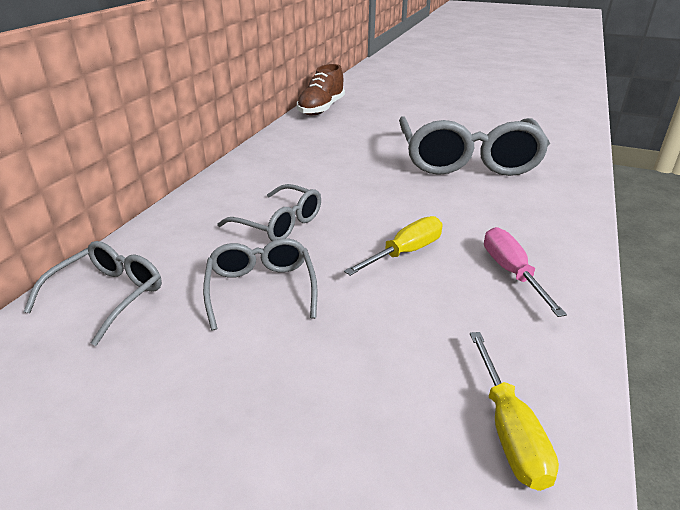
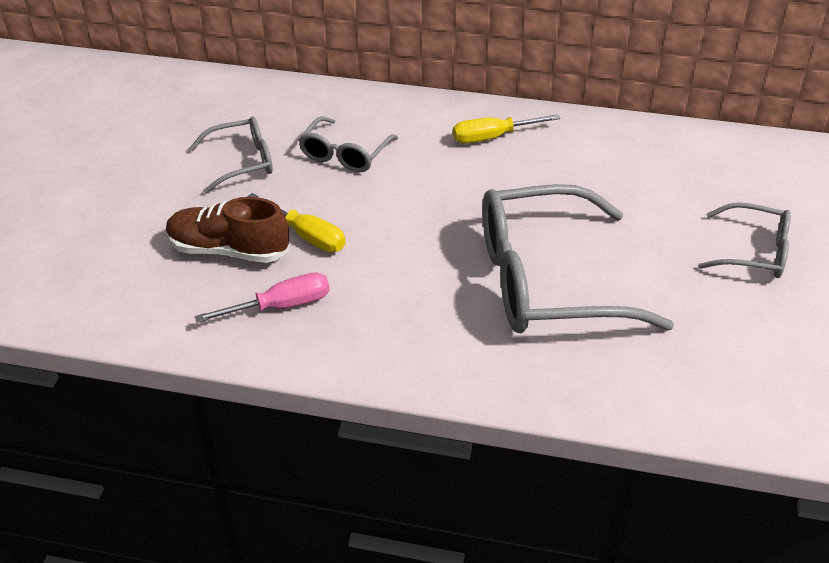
camera: 80 degrees right, 10 degrees up
(108, 296) = (228, 97): grey glasses -> grey glasses (753, 252)
(321, 109) = (674, 138): brown shoe -> brown shoe (229, 250)
(509, 430) = (92, 292): yellow screwdriver -> yellow screwdriver (493, 137)

